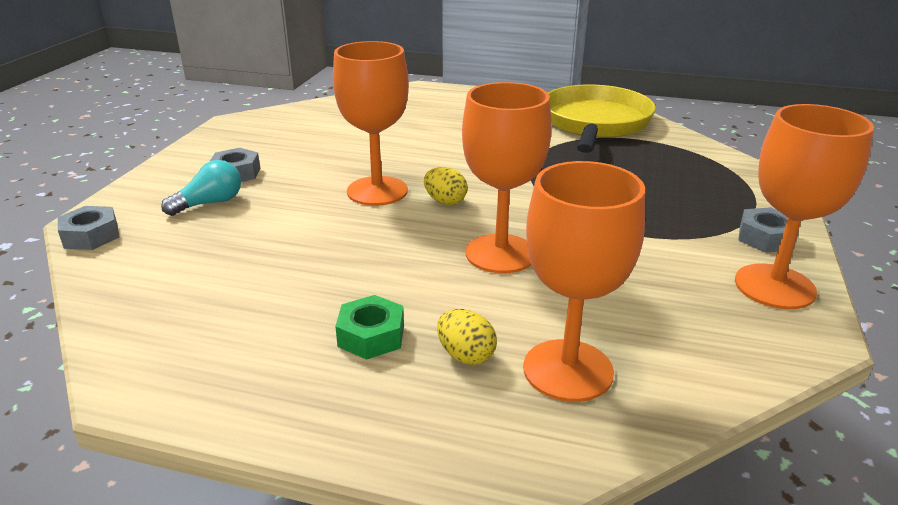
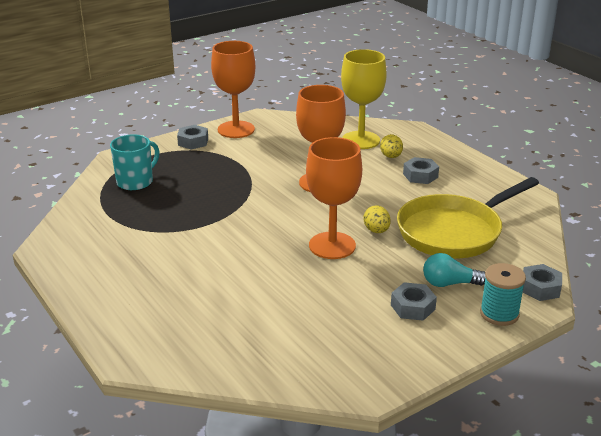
camera: 140 degrees left, 0 degrees up
(137, 197) = (499, 314): none -> turquoise spool
(371, 336) = (420, 175): green nut -> grey nut
(445, 201) = (302, 221): yellow egg -> yellow egg (376, 231)
(568, 370) = (361, 140): orange goblet -> yellow goblet
(595, 124) = (98, 236): yellow pan -> yellow pan (454, 232)
(685, 169) = (136, 182): none -> turquoise mug

